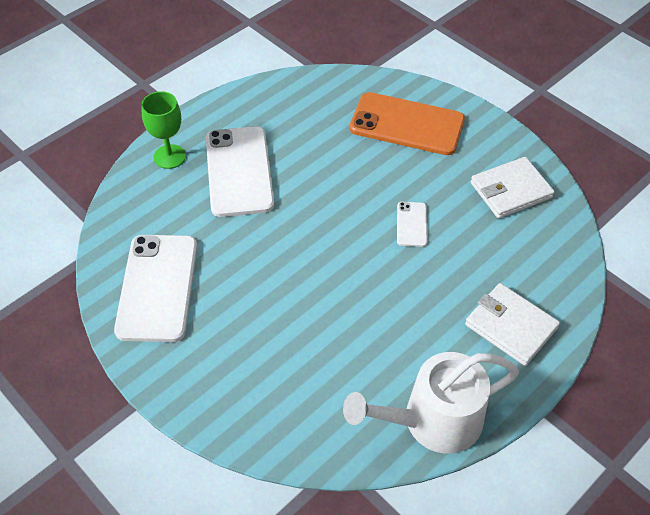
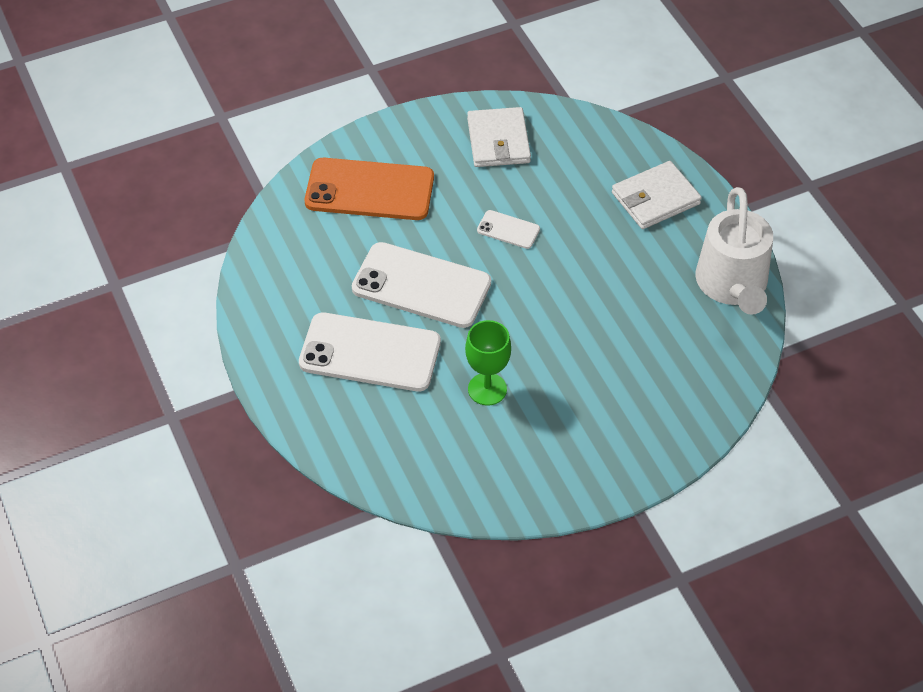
camera: 70 degrees left, 0 degrees up
(158, 287) = (503, 461): white phone -> white phone (421, 285)
(169, 156) = (316, 412): green goblet -> green goblet (487, 389)
(407, 124) = (369, 190): orange phone -> orange phone turned 60 degrees clockwise

